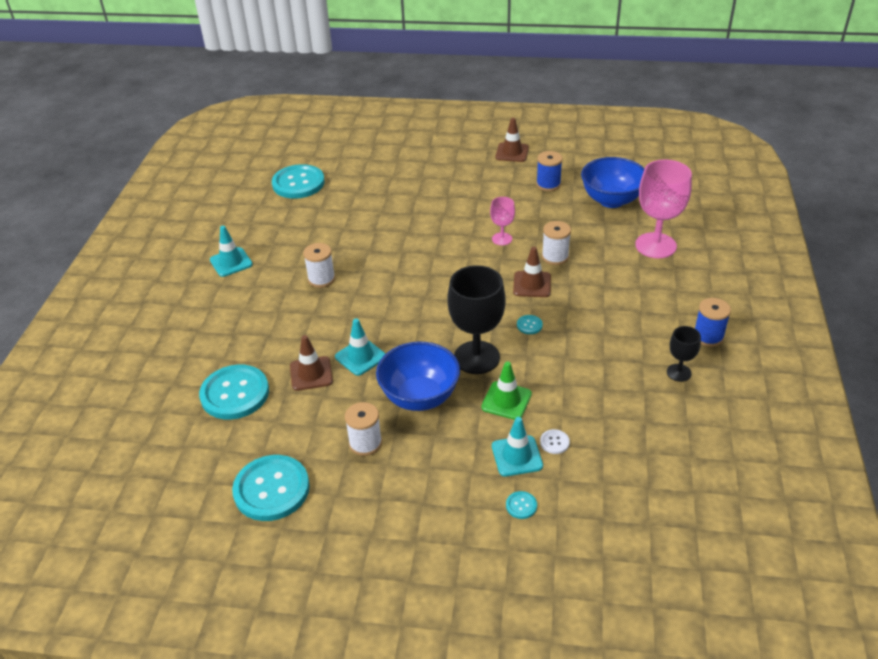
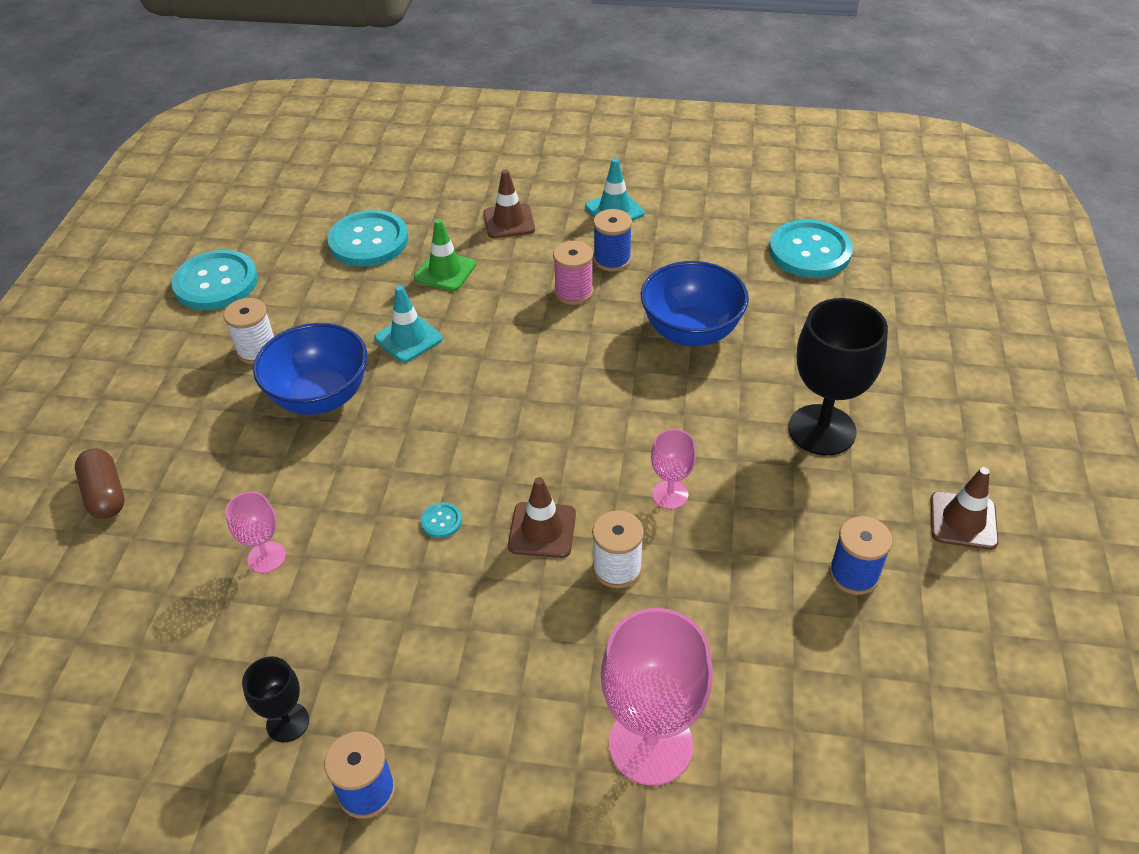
camera: 90 degrees right, 5 degrees up
(289, 262) = (612, 260): none -> blue spool
(311, 373) = (387, 297): brown traffic cone -> brown traffic cone (509, 221)
(321, 279) = (574, 292): white spool -> pink spool
(476, 357) = (382, 455): black goblet -> black goblet (822, 430)
(506, 400) = (288, 486): green traffic cone -> green traffic cone (445, 271)
(517, 456) = (186, 493): turquoise traffic cone -> none
(521, 506) = (105, 494): turquoise button -> brown capsule
(554, 442) = (195, 536): white button -> none
(567, 402) = (266, 557): none -> pink goblet
(611, 200) = (809, 682): blue bowl -> blue bowl (691, 331)

